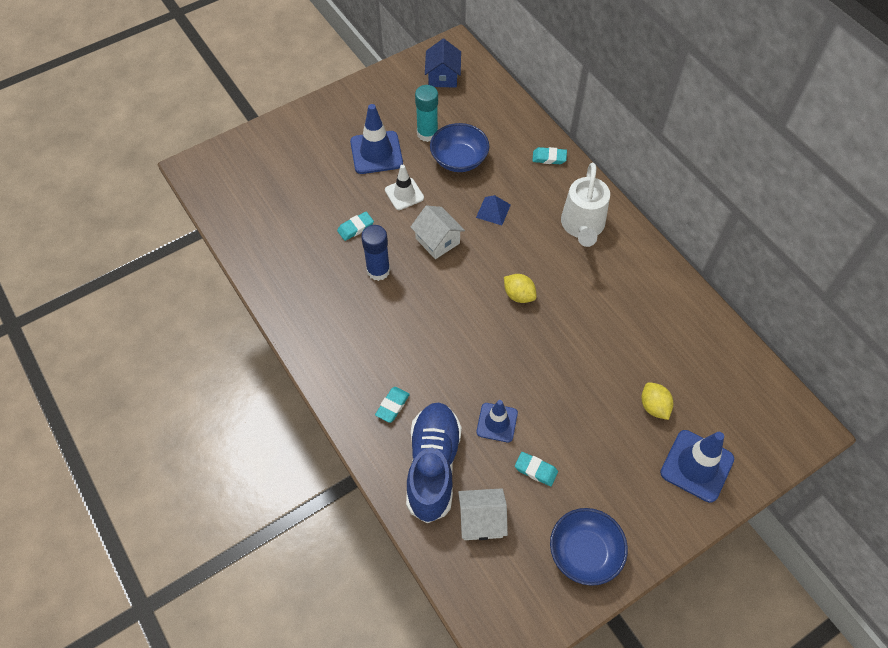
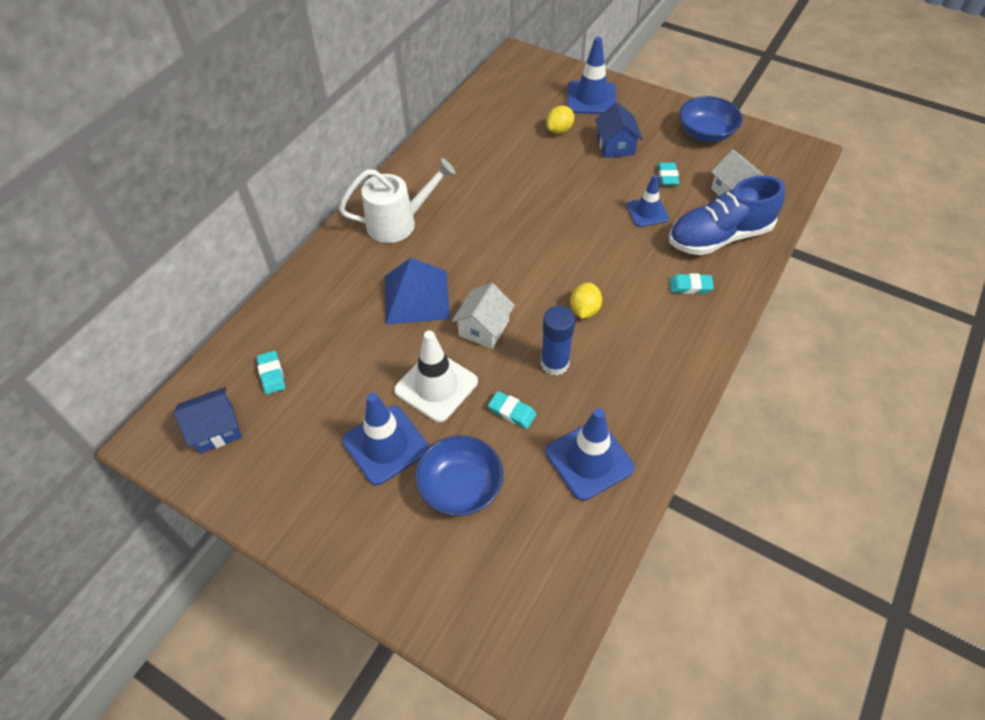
camera: 115 degrees left, 5 degrees down
(291, 254) = (589, 460): none -> blue traffic cone
(404, 194) = (436, 386): white traffic cone -> white traffic cone, size x1.57
(427, 133) = (328, 403): turquoise glue stick -> none
(459, 159) = (356, 355): blue bowl -> blue bowl (460, 487)
(493, 211) = (416, 297): blue pyramid -> blue pyramid, size x1.93
(519, 295) = (509, 241): yellow lemon -> yellow lemon (584, 310)
(549, 158) = (316, 276): turquoise eraser -> turquoise eraser (272, 374)
(605, 447) = (615, 146): none -> blue house

